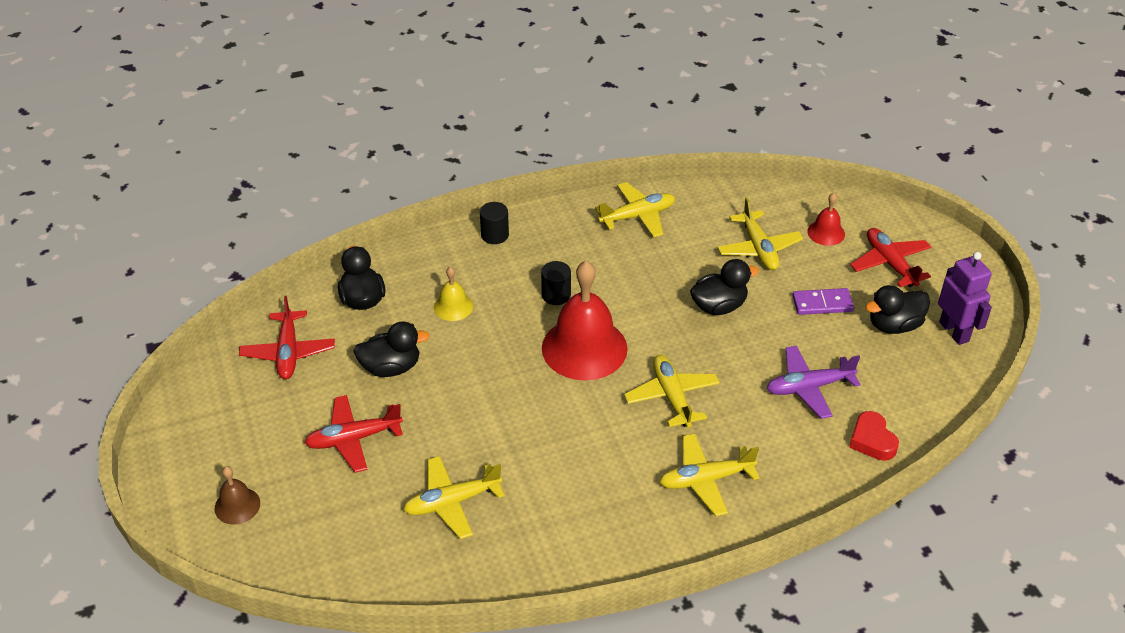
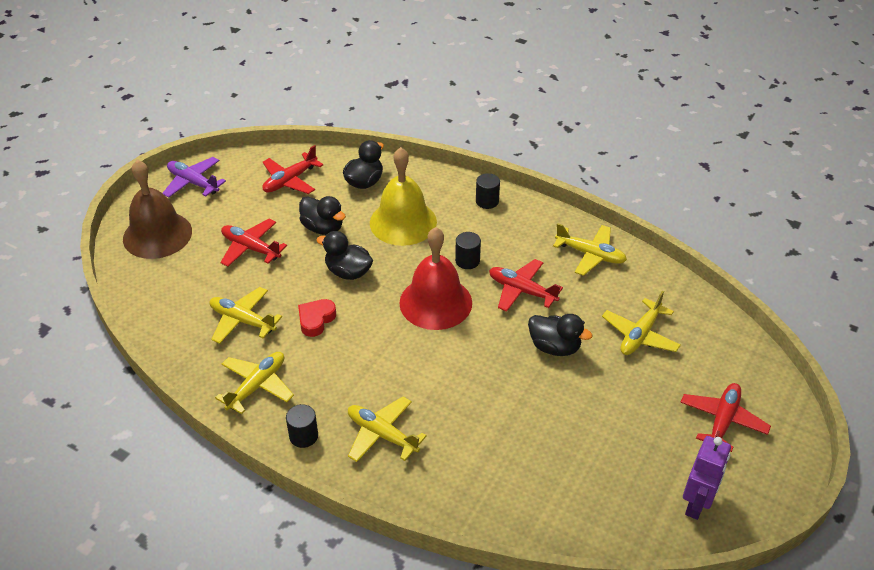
camera: 50 degrees right, 0 degrees up
(237, 505) = (157, 235): brown bell -> brown bell, size x2.10
(453, 306) = (403, 222): yellow bell -> yellow bell, size x2.10
(632, 284) = (522, 291): none -> red plane
(653, 538) = (303, 436): none -> black cylinder
(672, 397) = (440, 372): yellow plane -> yellow plane (257, 386)
(809, 387) = (532, 443): purple plane -> purple plane (193, 183)
(822, 304) = (627, 403): purple domino -> none
(826, 232) = (706, 363): red bell -> none
(872, 440) = (519, 512): red heart -> red heart (316, 320)
(894, 325) = (657, 460): black duck -> black duck (348, 272)

